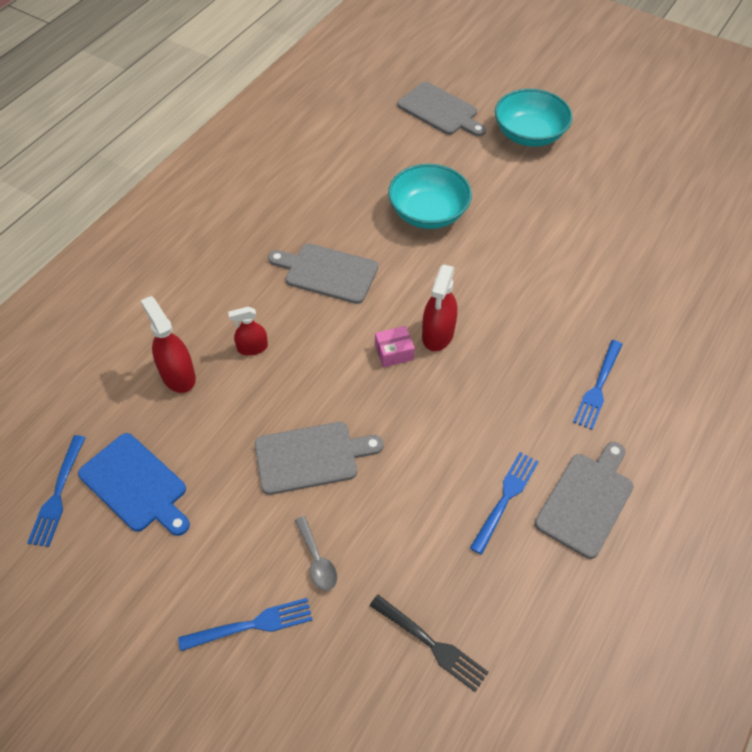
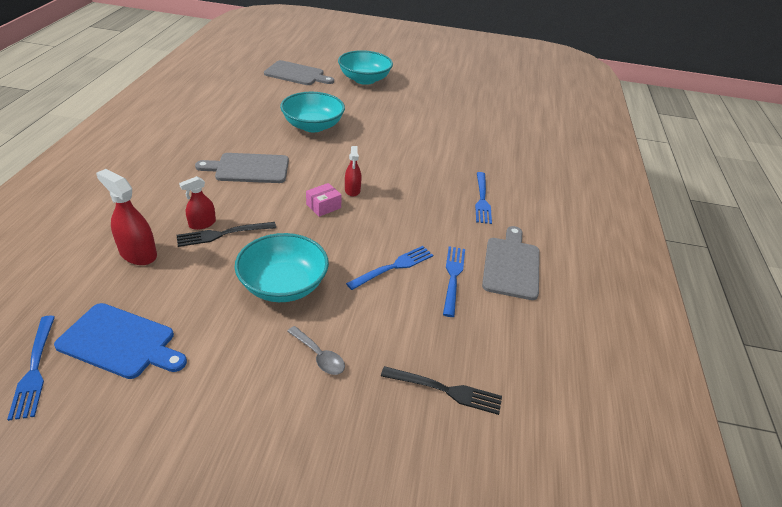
camera: 25 degrees left, 15 degrees down
(251, 625) = (277, 423): blue fork -> blue fork (393, 267)
(269, 368) = (223, 234): none -> black fork
(311, 457) = (283, 285): grey cutting board -> turquoise bowl
(438, 334) = (352, 190): red spray bottle -> red spray bottle, size x0.64

